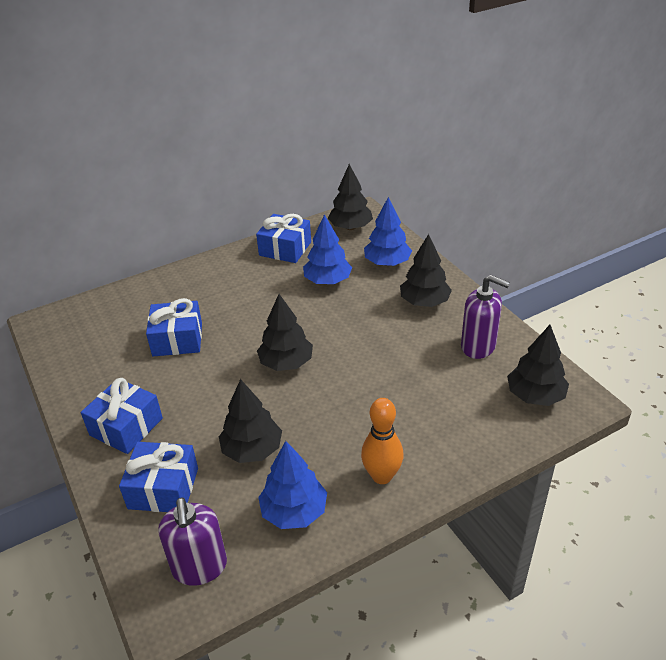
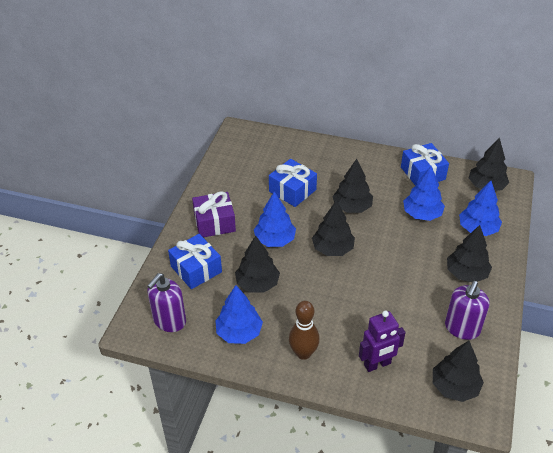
camera: 45 degrees right, 5 degrees up
(126, 427) = (214, 222): blue gift -> purple gift
(217, 396) = (275, 240): none -> blue tree
(257, 315) = (352, 207): none -> black tree
(382, 476) = (303, 353): orange bowling pin -> brown bowling pin
(456, 429) = (377, 364): none -> purple robot
(478, 346) = (462, 328): purple soap dispenser -> purple soap dispenser turned 45 degrees clockwise

